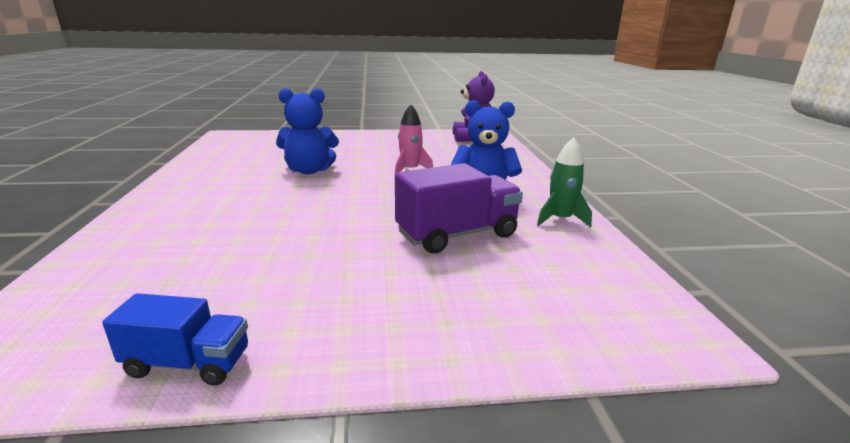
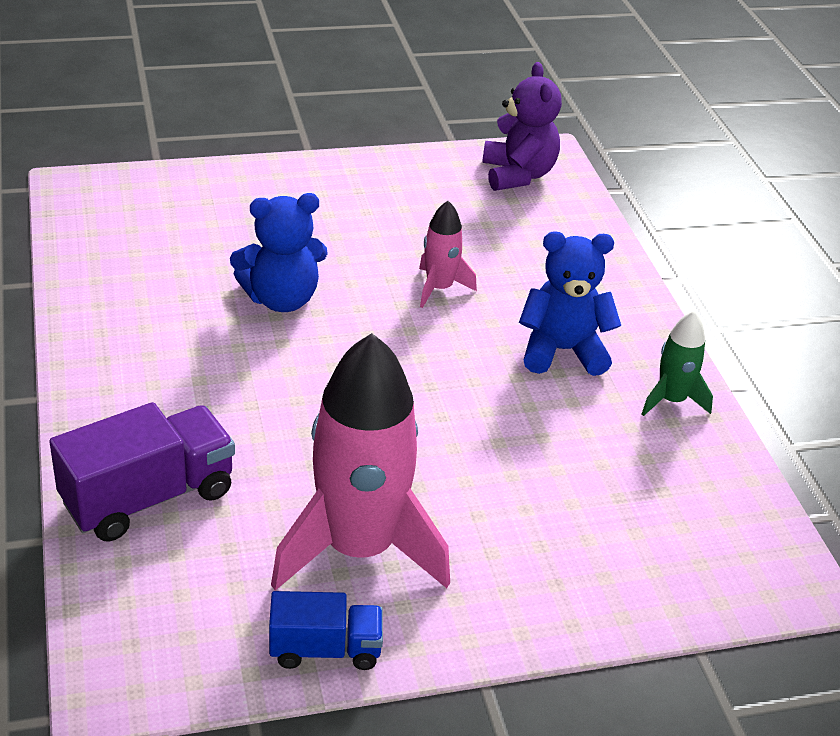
camera: 10 degrees left, 15 degrees up
(276, 288) = (359, 548): none -> pink rocket
(457, 235) = (542, 441): purple truck -> purple truck (148, 497)

